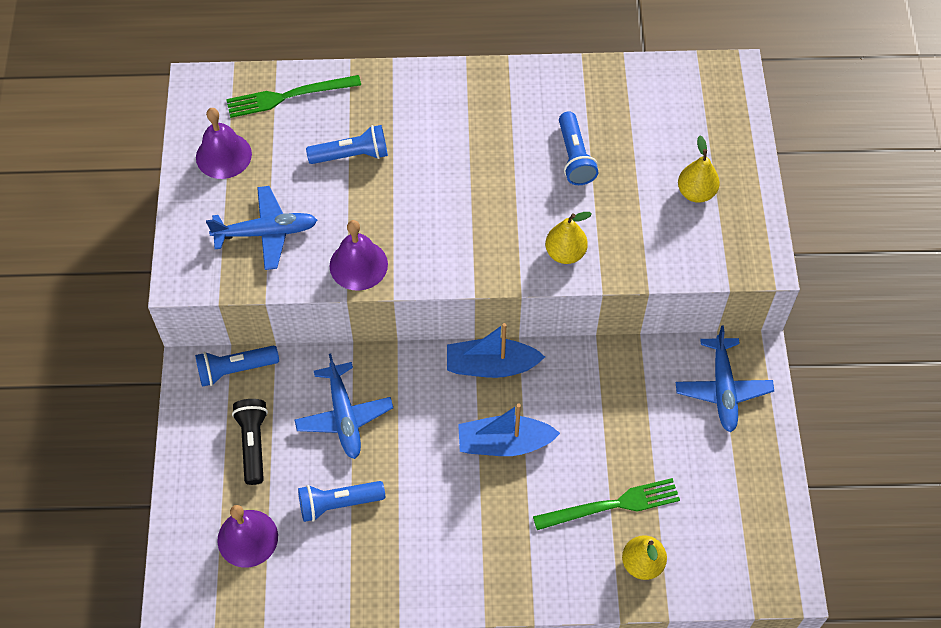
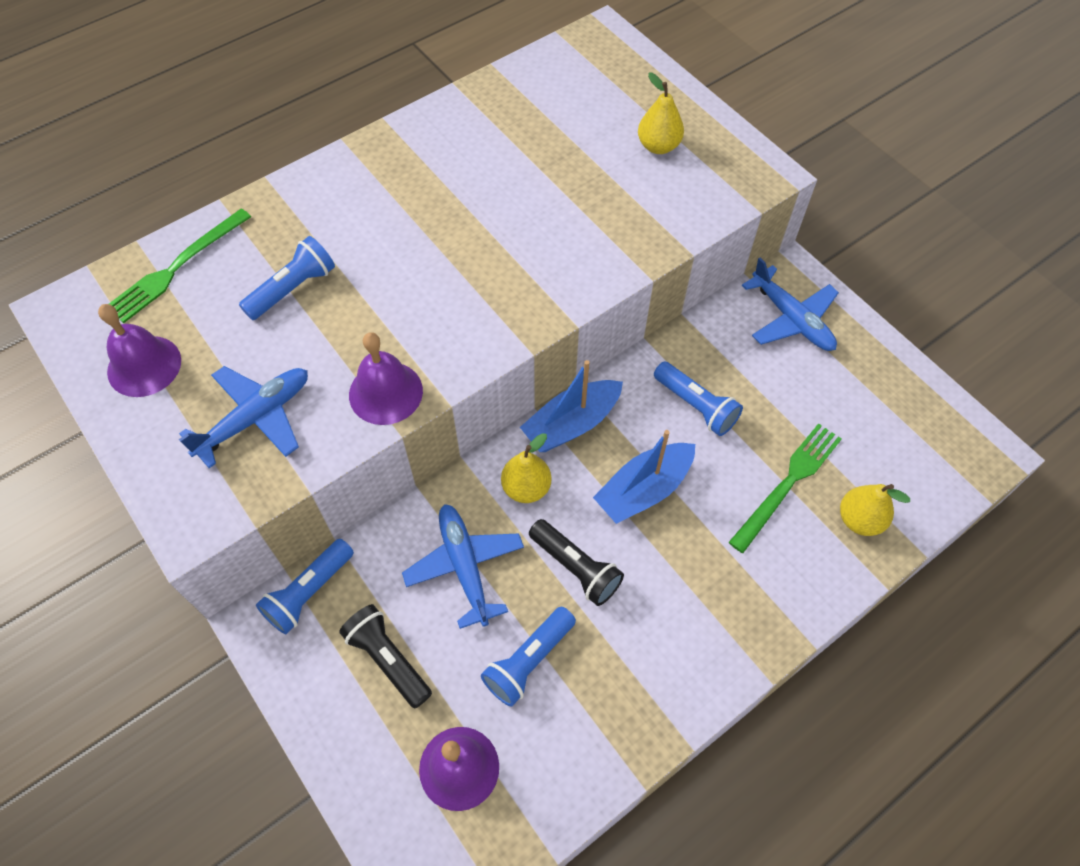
camera: 35 degrees left, 0 degrees up
(344, 416) = (465, 566): blue plane -> blue plane turned 150 degrees counterclockwise
(415, 465) = (576, 568): none -> black flashlight
(565, 253) = (586, 263): yellow pear -> yellow pear (526, 488)
(574, 157) = (522, 173): blue flashlight -> blue flashlight (696, 406)

